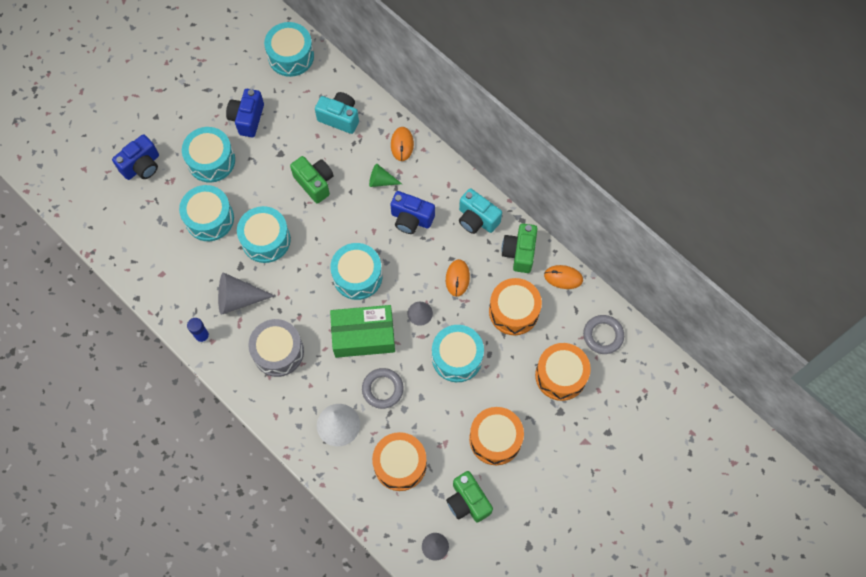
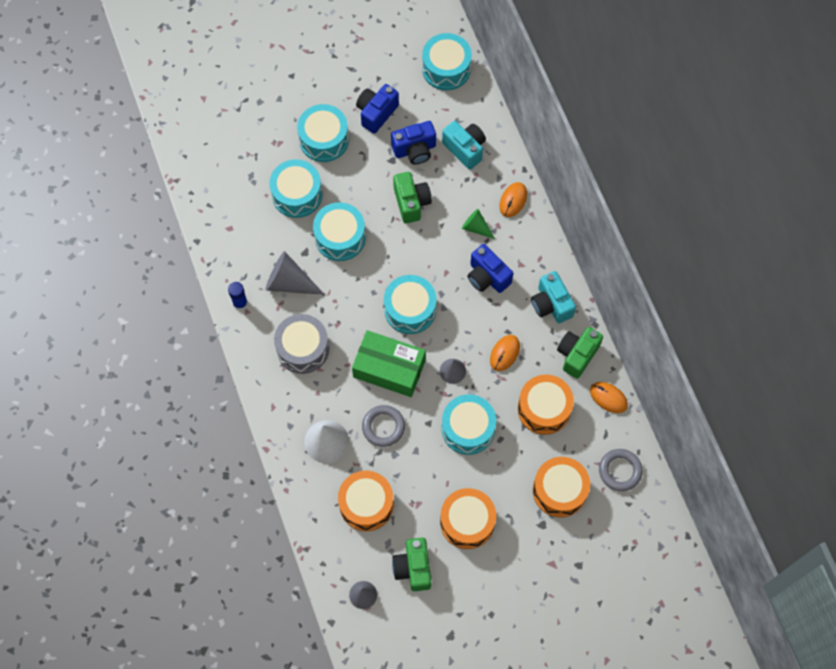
camera: 25 degrees right, 0 degrees up
(142, 166) = (257, 118): blue camera -> blue camera (415, 150)

